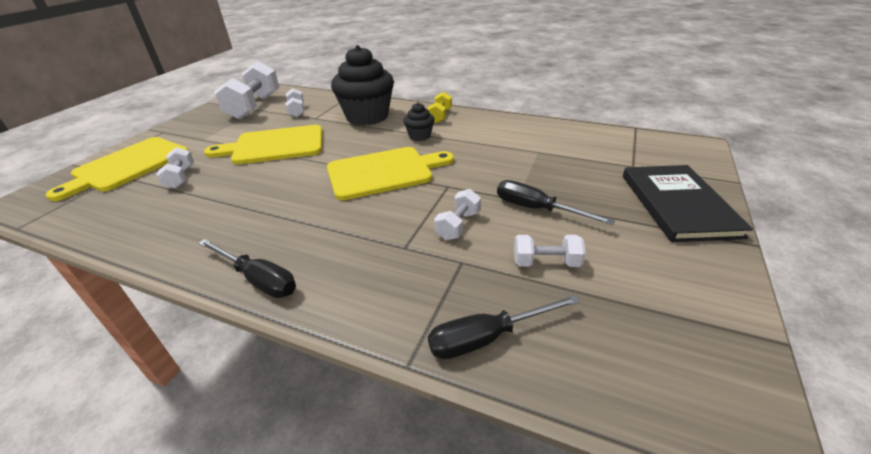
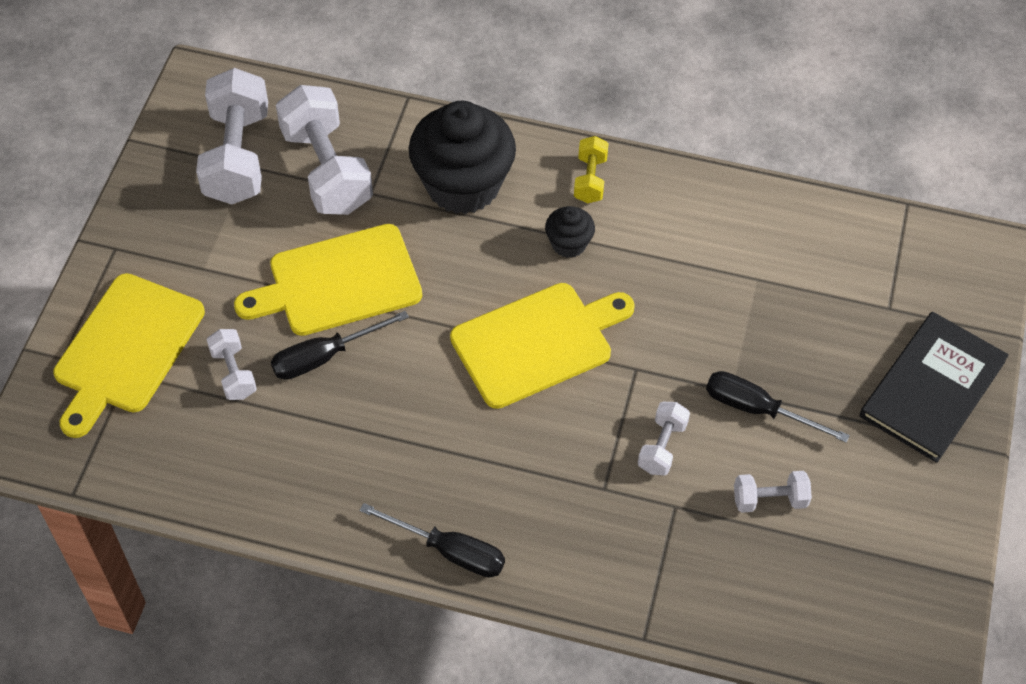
camera: 10 degrees left, 20 degrees up
(297, 111) = (326, 170): white dumbbell -> white dumbbell, size x2.01
(487, 338) = (714, 602): black screwdriver -> black screwdriver (324, 356)
(677, 204) = (932, 389): black book -> black book turned 45 degrees clockwise

